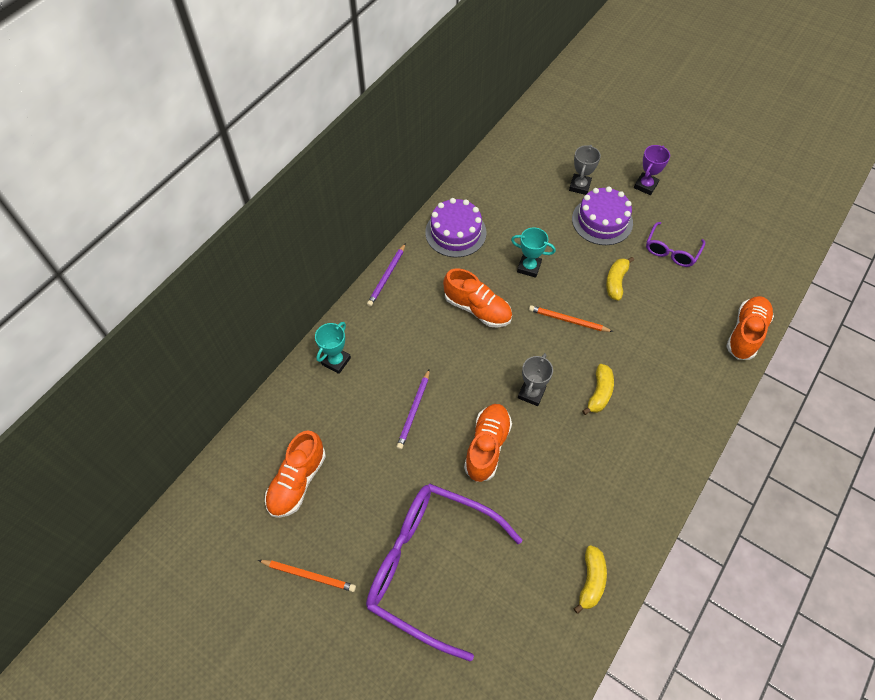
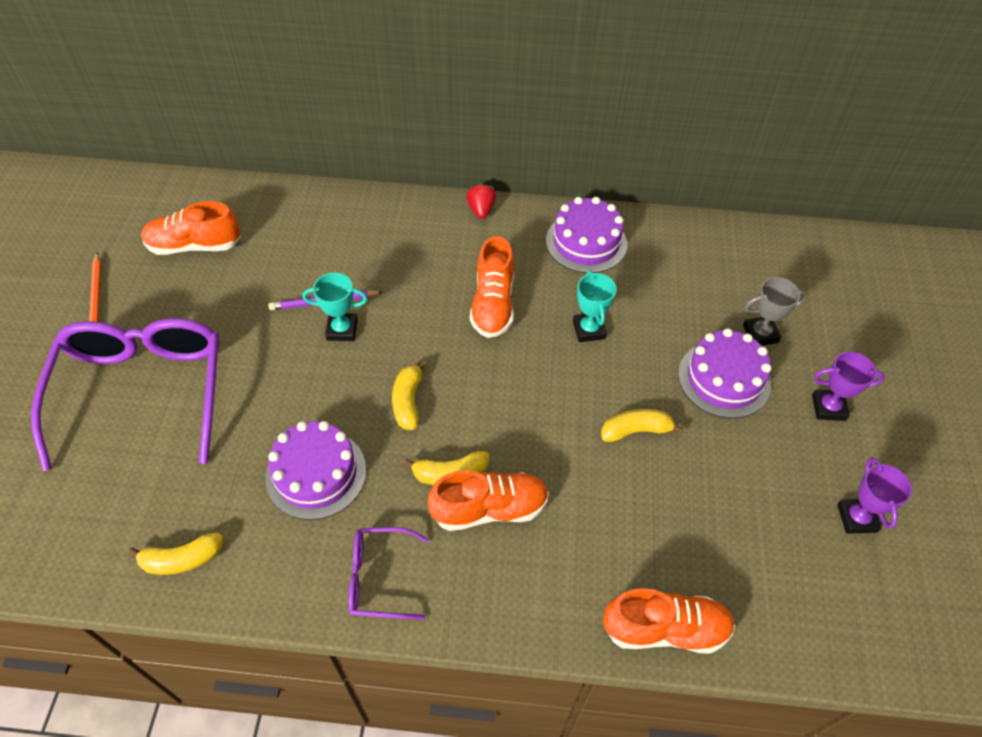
camera: 60 degrees right, 5 degrees down
(336, 361) = (348, 215): turquoise trophy -> turquoise trophy (342, 330)
(387, 276) = (481, 210): purple pencil -> red strawberry
(487, 446) = (313, 386): orange shoe -> orange shoe (489, 509)
(531, 393) = (408, 401): grey trophy -> yellow banana
(562, 472) = (316, 473): none -> purple cake
(568, 320) = (537, 400): orange pencil -> none
(671, 251) = (740, 479): purple glasses -> purple glasses (379, 578)
(717, 214) = (856, 518): none -> purple trophy

